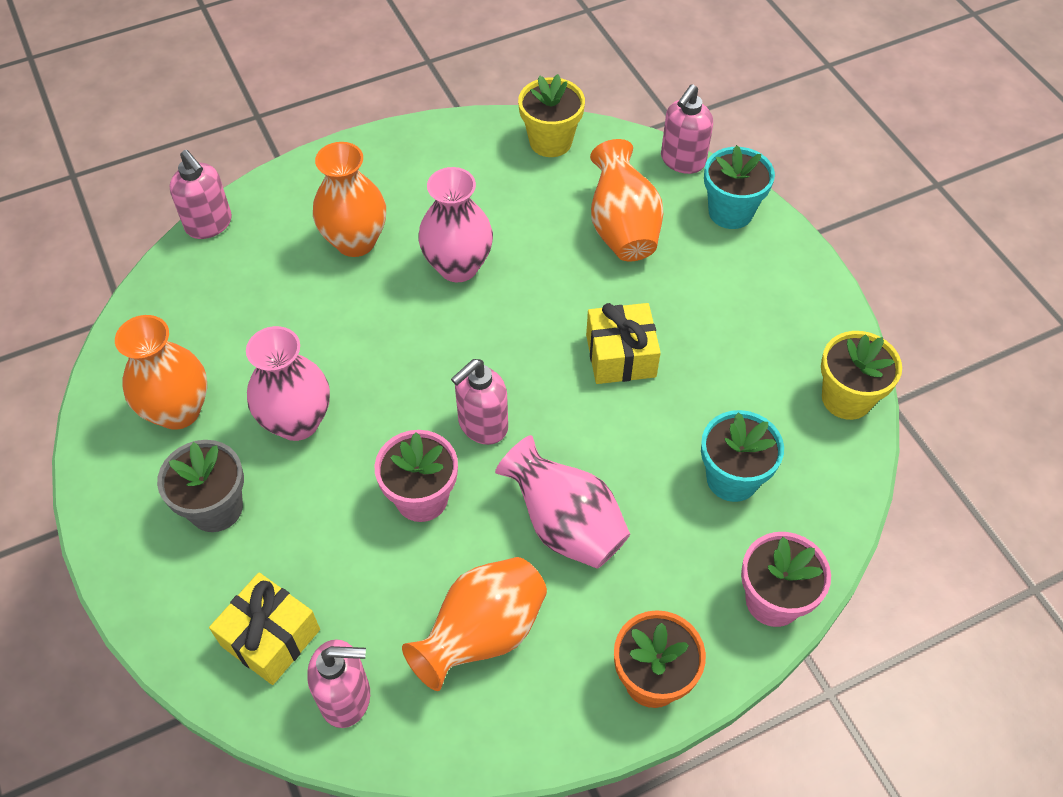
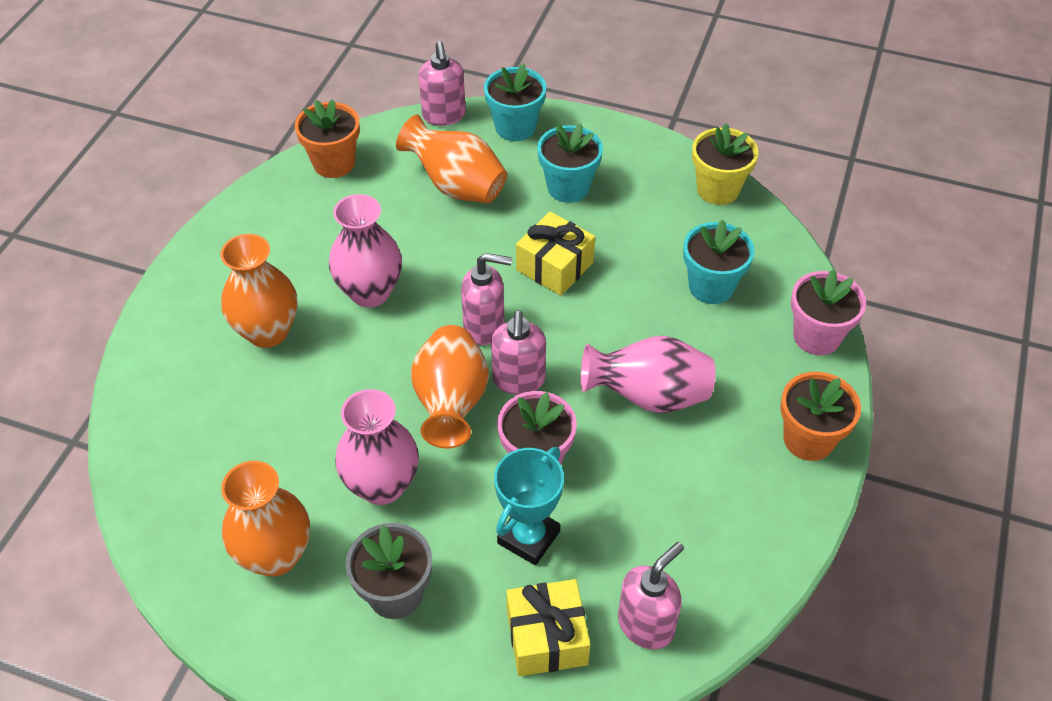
camera: 45 degrees left, 5 degrees down
(209, 224) = (124, 407): pink soap dispenser -> pink soap dispenser (485, 327)
(346, 552) = (528, 537): none -> turquoise trophy
(482, 634) = (680, 506): orange vase -> orange vase (451, 403)
(550, 141) = (334, 163): yellow flower pot -> orange flower pot
(713, 297) = (568, 187): none -> turquoise flower pot

